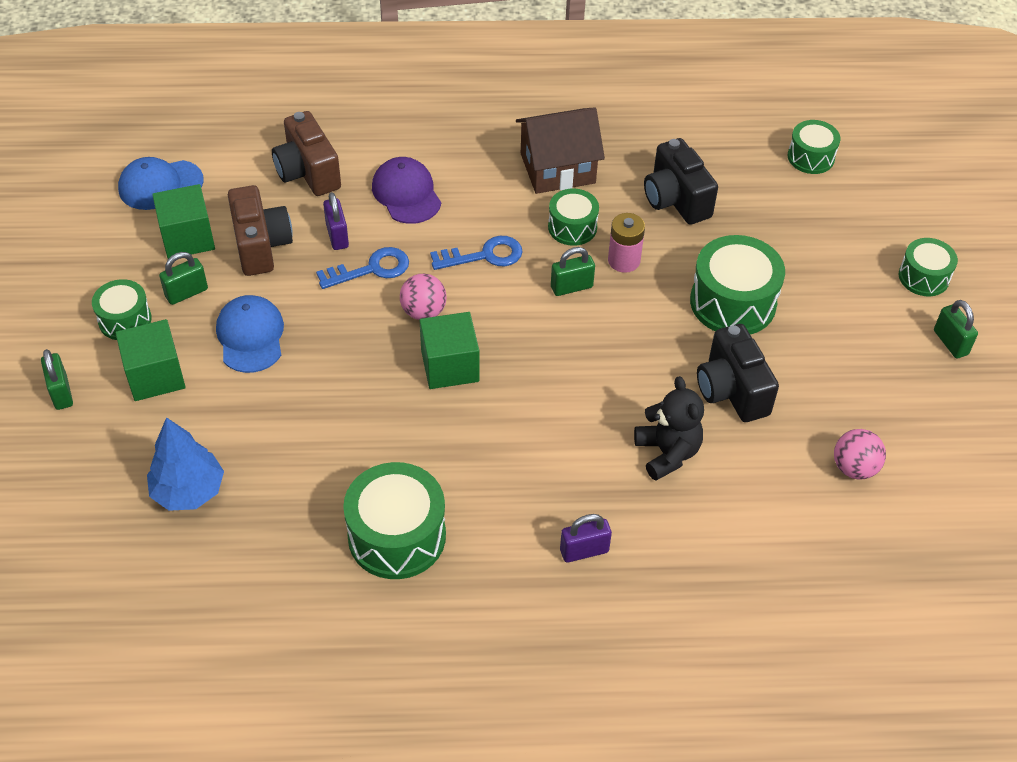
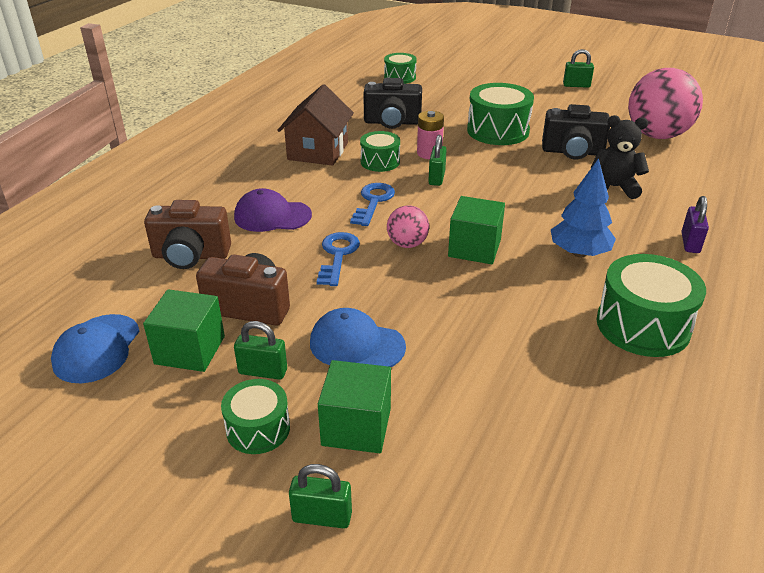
camera: 60 degrees left, 15 degrees down
(186, 293) = (263, 371): green padlock -> green padlock turned 75 degrees counterclockwise
(189, 491) = (530, 445): blue tree -> blue tree (579, 253)
(337, 236) = (282, 262): purple padlock -> none
(854, 468) = (656, 135): pink ball -> pink ball, size x2.03
(923, 277) = (522, 78): green drum -> none

